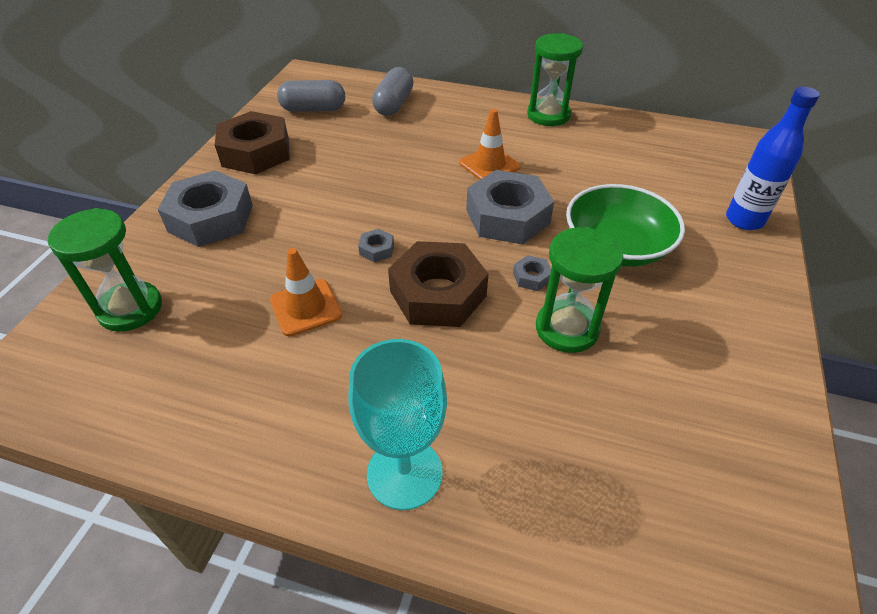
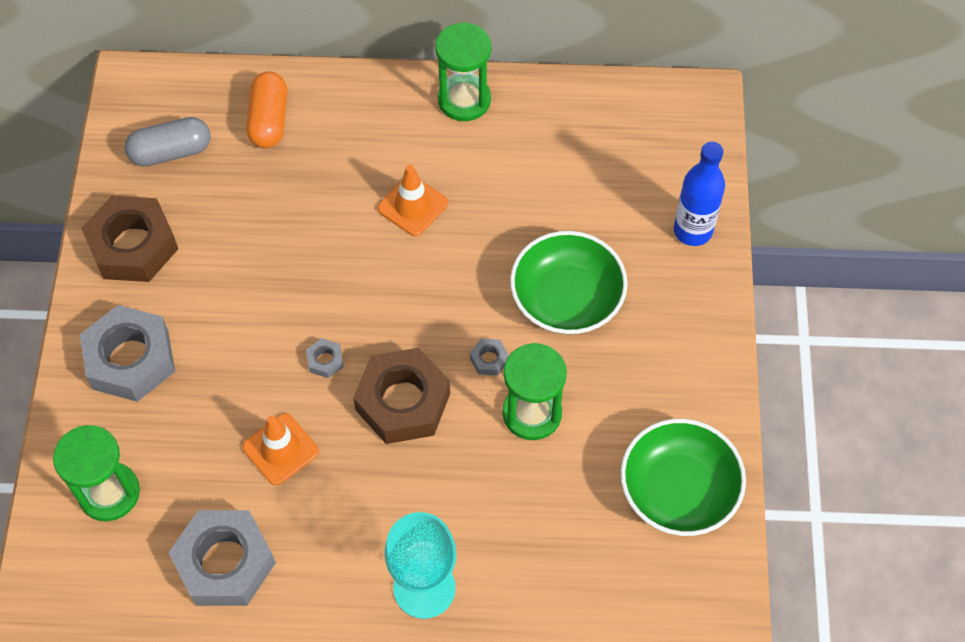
camera: 15 degrees left, 15 degrees up
(394, 104) = (269, 120): grey capsule -> orange capsule
(507, 217) = (449, 282): grey nut -> grey nut (225, 563)
(730, 437) = (678, 490): none -> green bowl

